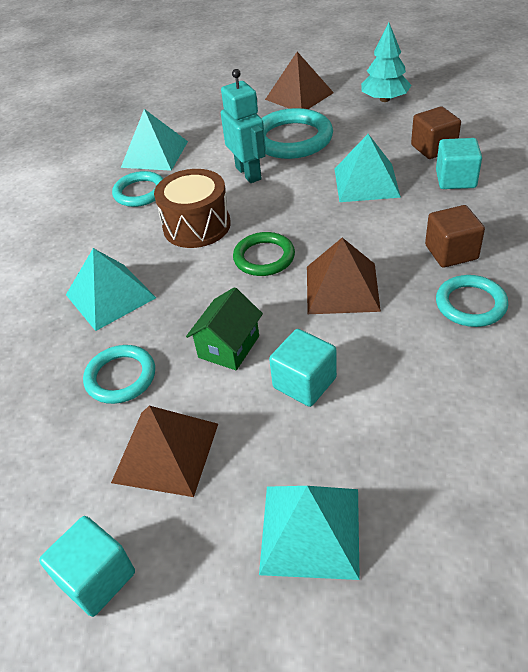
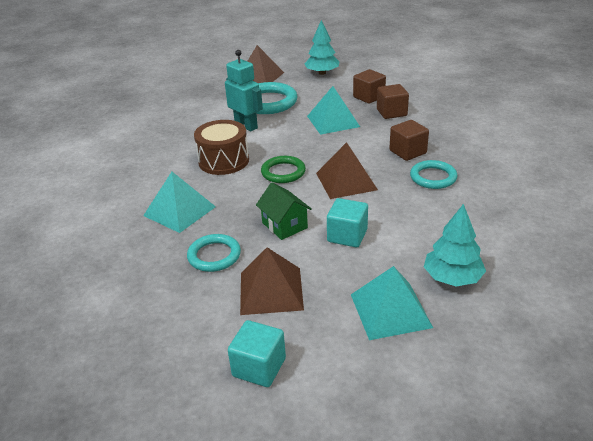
camera: 20 degrees left, 10 degrees down
(140, 192) = (168, 147): turquoise ring -> none
(154, 154) = (167, 122): turquoise pyramid -> none
(229, 347) = (284, 225): green house -> green house turned 45 degrees counterclockwise
(425, 495) = (452, 278): none -> turquoise tree
(455, 179) = (391, 112): turquoise cube -> brown cube

